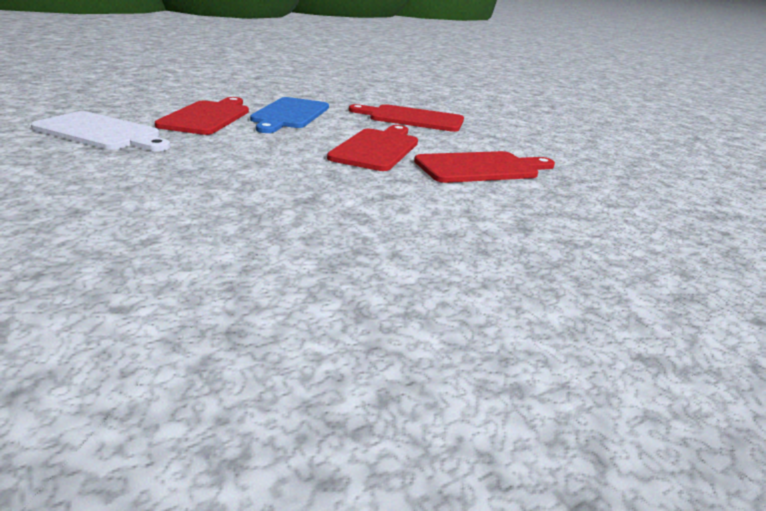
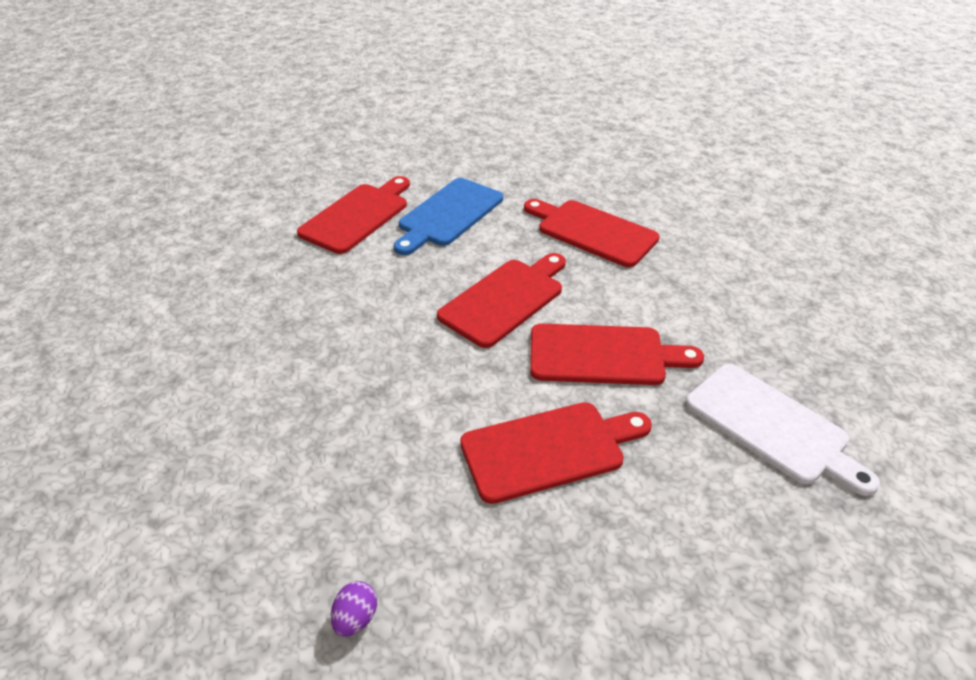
camera: 25 degrees right, 15 degrees up
(101, 133) = (244, 243): white cutting board -> white cutting board (771, 426)
(421, 335) = (356, 618): none -> purple egg
(491, 214) = (549, 450): none -> red cutting board

